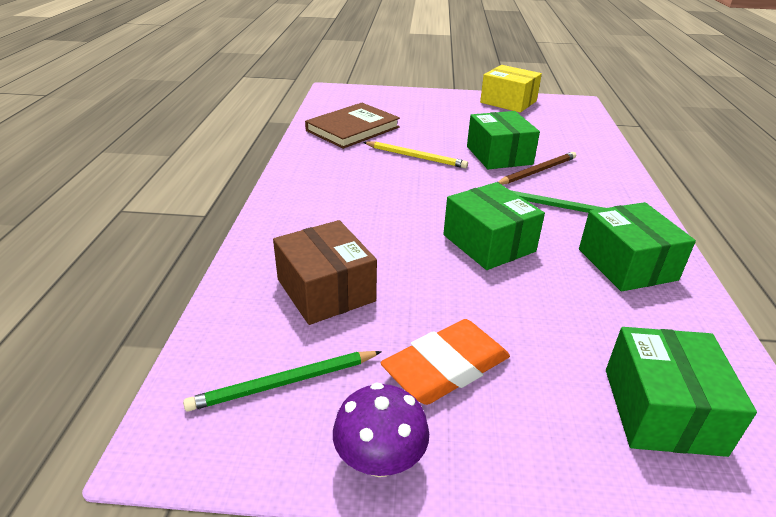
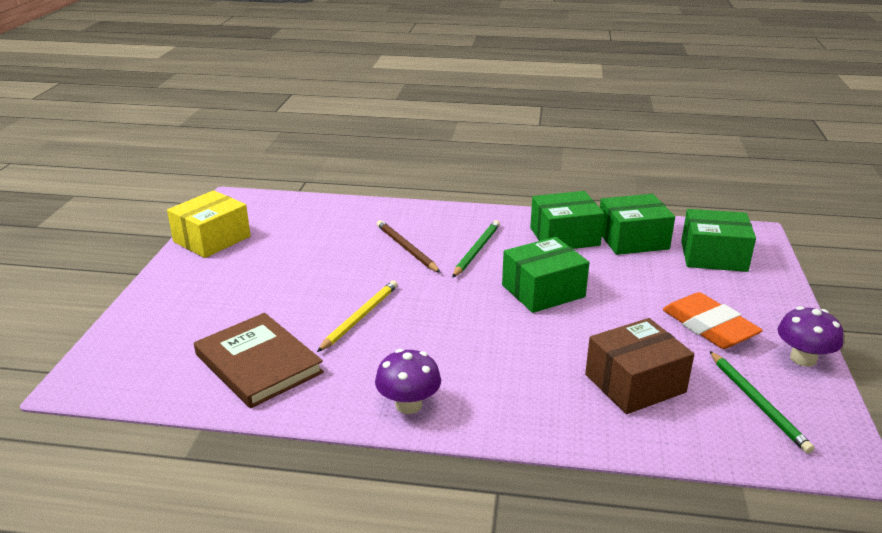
camera: 85 degrees left, 5 degrees down
(304, 178) = (408, 405): none -> purple mushroom
(499, 155) = (366, 264): green box -> green box (632, 239)

